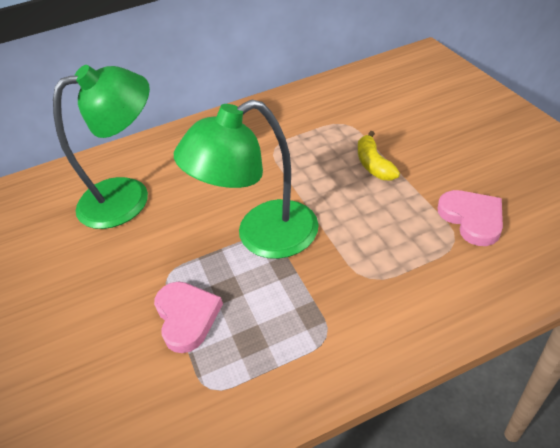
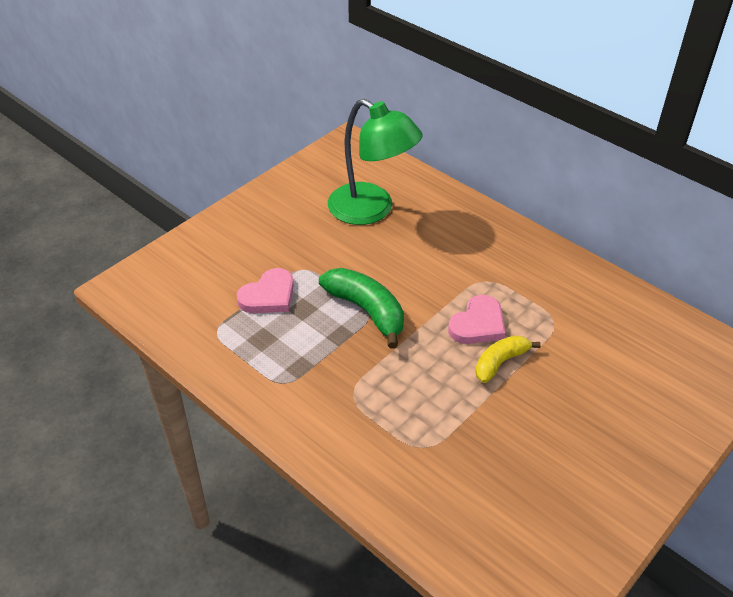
camera: 60 degrees right, 0 degrees up
(262, 236) = (366, 311): green lamp -> green banana
(472, 219) = (460, 456): pink heart -> pink heart (478, 324)

